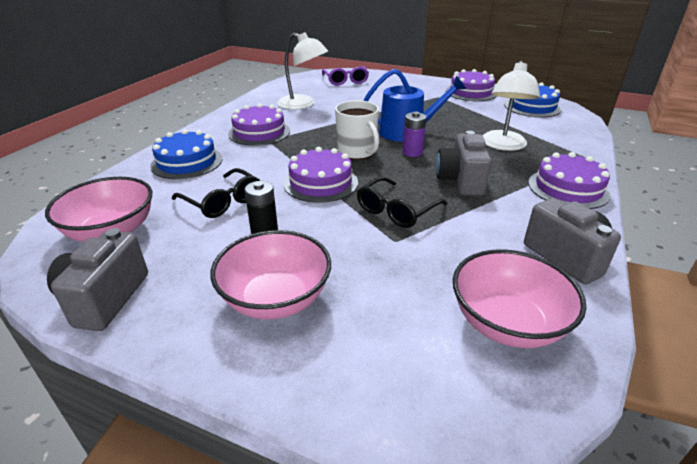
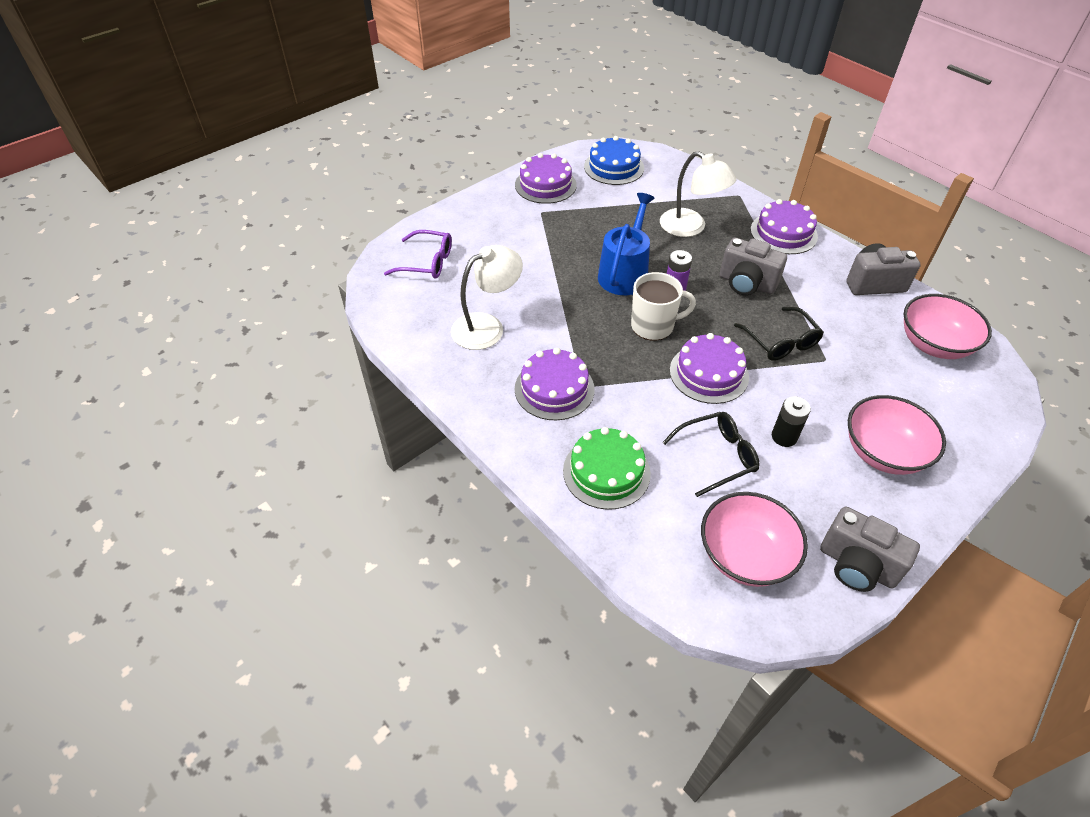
camera: 65 degrees left, 15 degrees up
(187, 162) = (606, 472): blue cake -> green cake

